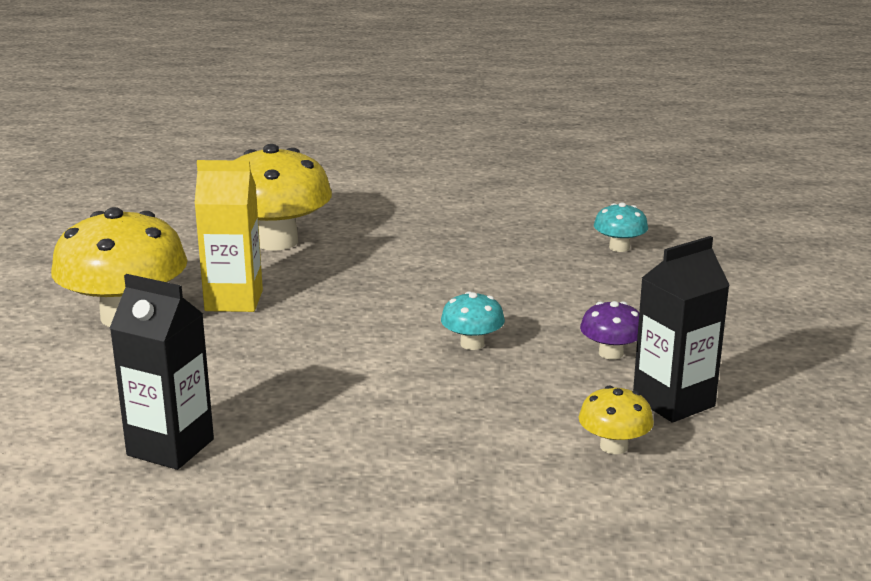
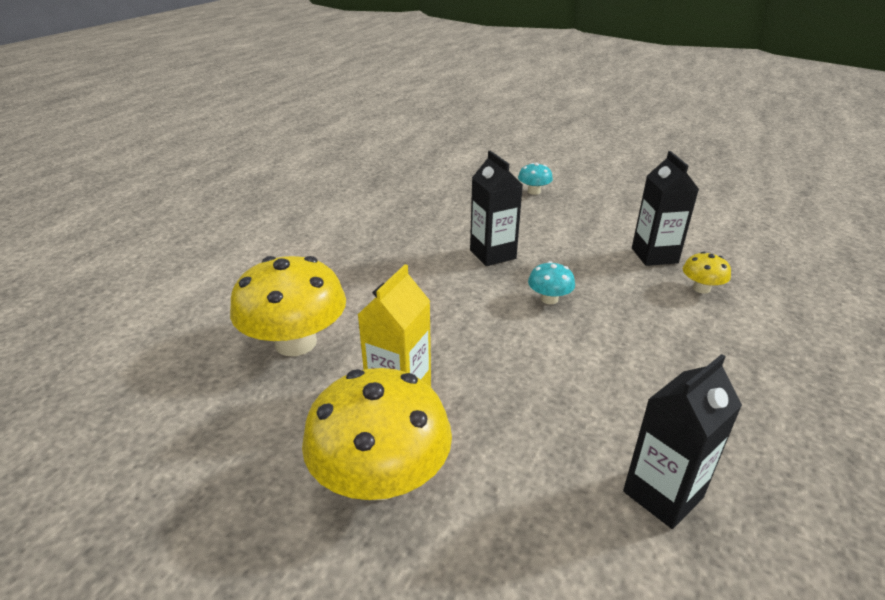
camera: 65 degrees left, 10 degrees up
(542, 295) = (492, 254): none -> black carton
(611, 353) = (587, 256): purple mushroom -> none
(619, 247) = (444, 211): turquoise mushroom -> turquoise mushroom (534, 191)

